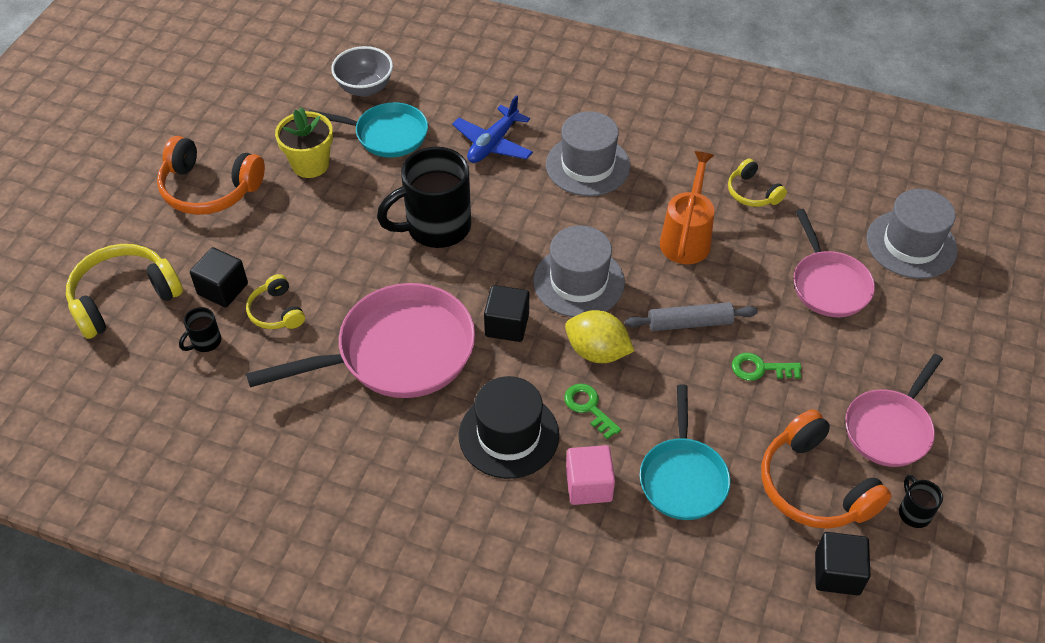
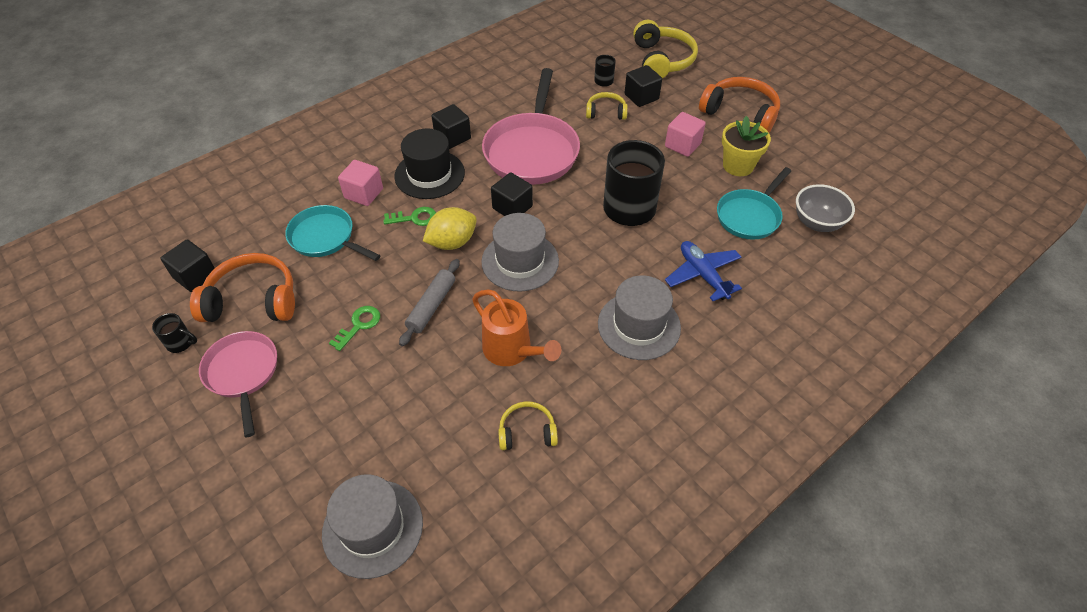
camera: 120 degrees right, 0 degrees up
(209, 189) = (740, 114): orange headphones -> orange headphones turned 75 degrees clockwise
(300, 219) = (682, 145): none -> pink cube
(424, 450) = (452, 137): none -> black cube
(828, 284) = (388, 423): pink pan -> none

